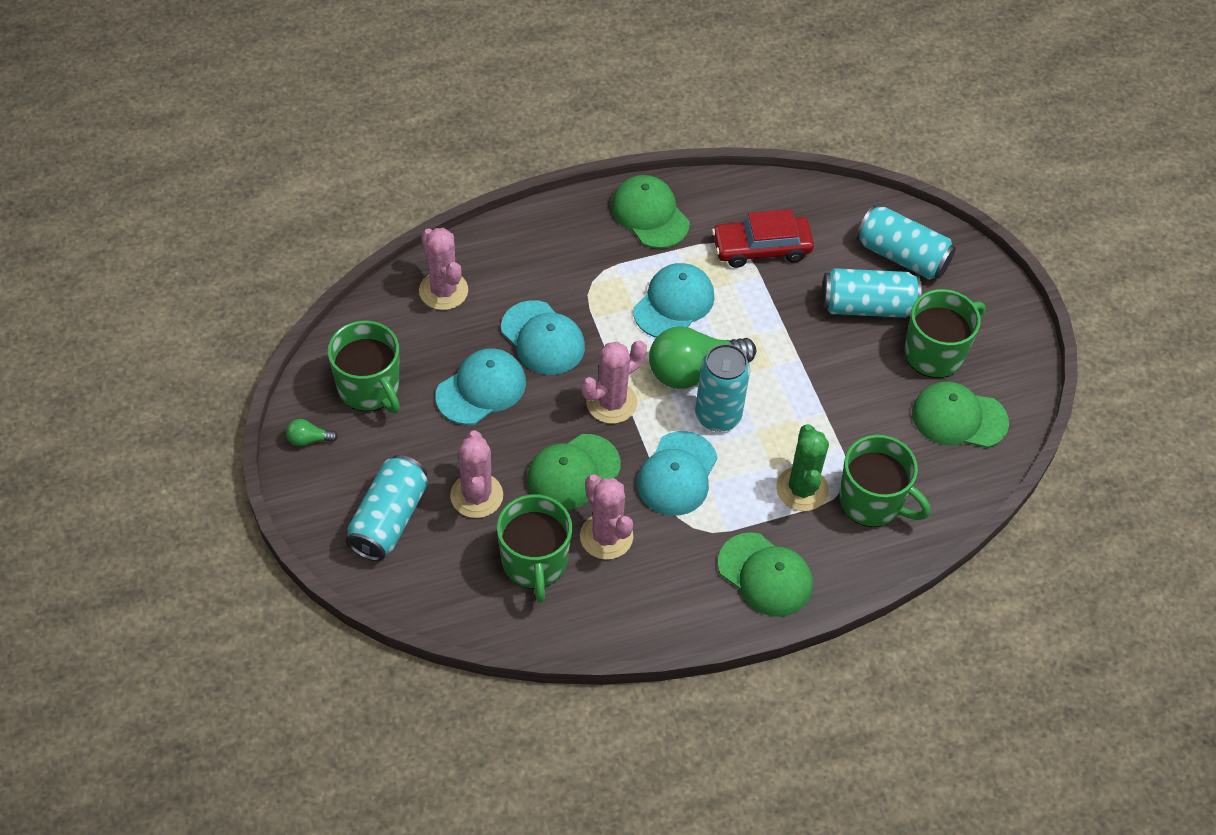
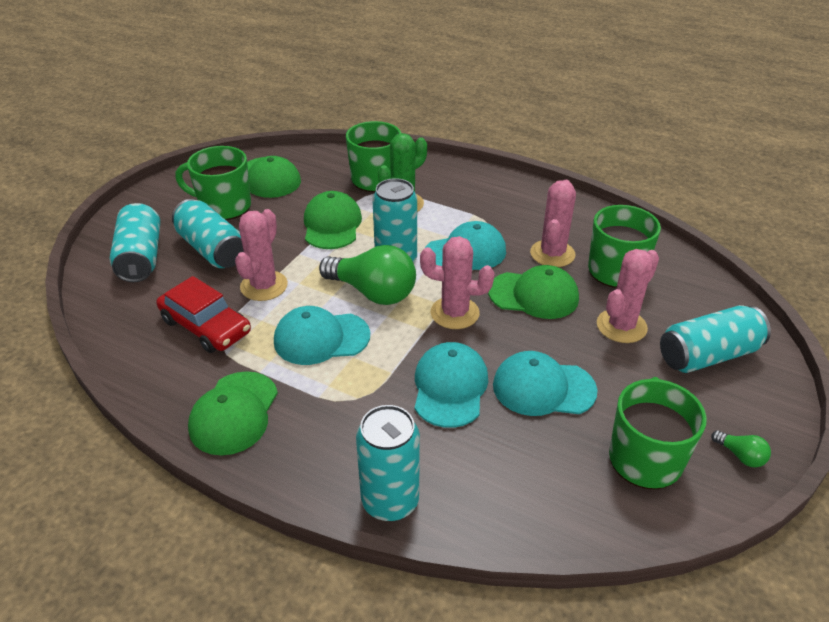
camera: 130 degrees left, 15 degrees down
(443, 291) = (489, 491): pink cactus -> pink cactus (264, 286)
(493, 241) = (390, 501): none -> turquoise can
(765, 575) = (479, 188): green cap -> green cap (332, 225)

